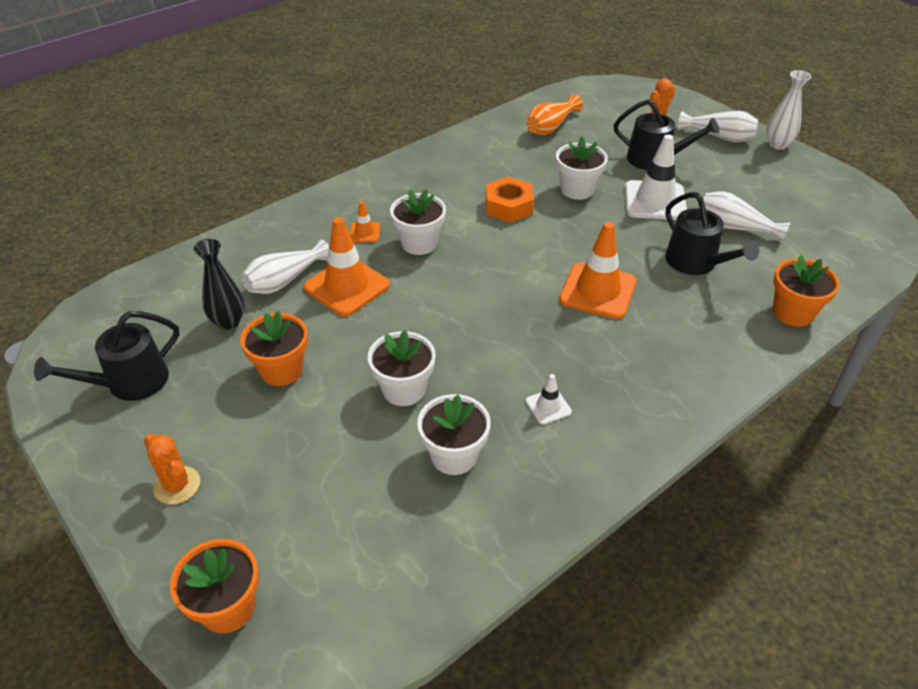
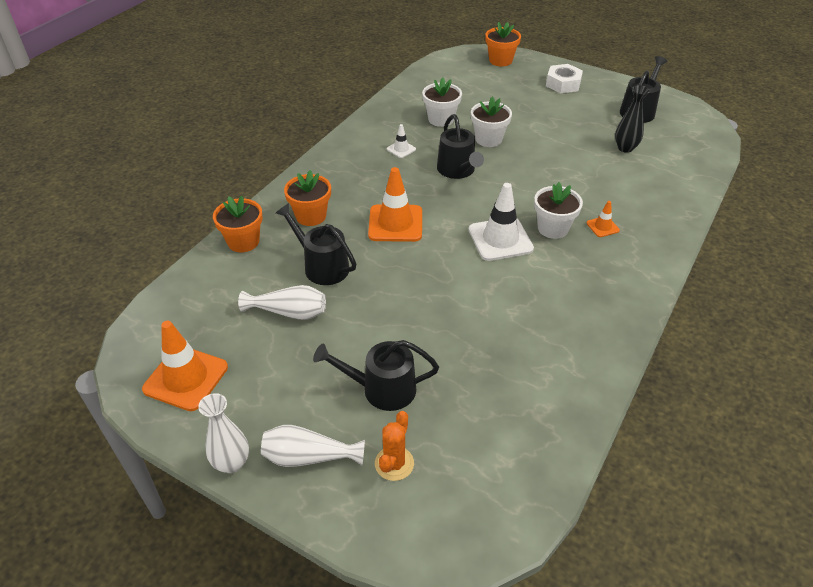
camera: 160 degrees right, 0 degrees up
(177, 485) = (563, 84): orange cactus -> white nut
(282, 370) = (565, 133): orange flower pot -> orange flower pot (311, 216)
(284, 280) = (620, 178): white vase -> none
(347, 286) = (575, 185): orange traffic cone -> orange traffic cone (186, 378)
(482, 346) = (457, 170): none -> black watering can
(508, 206) = (504, 282): orange nut -> none
(550, 127) = (522, 412): orange vase -> none
(577, 189) = (450, 320): white flower pot -> none
(655, 201) = (370, 326): white traffic cone -> white traffic cone (500, 239)

